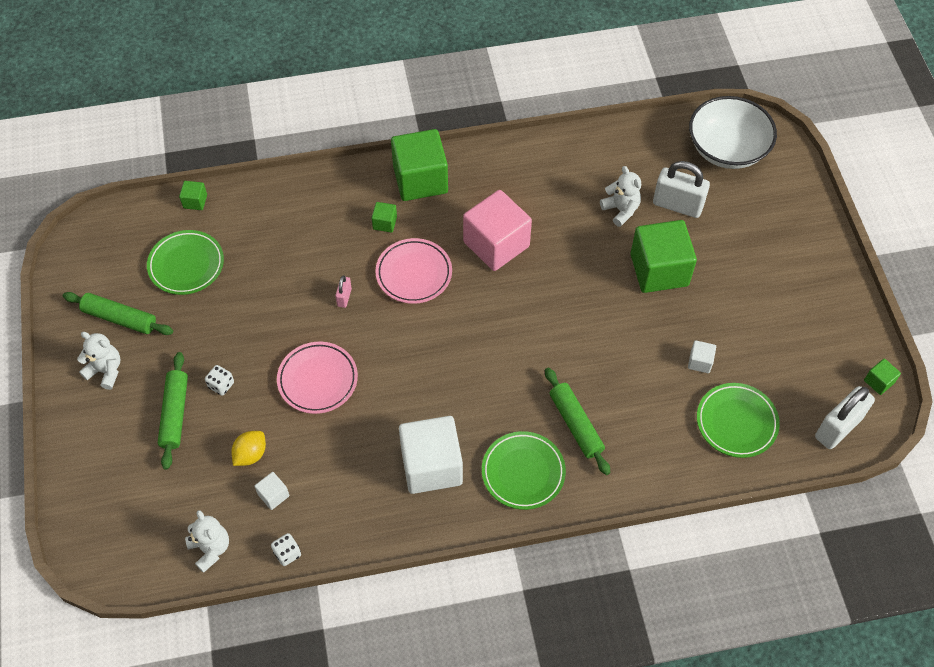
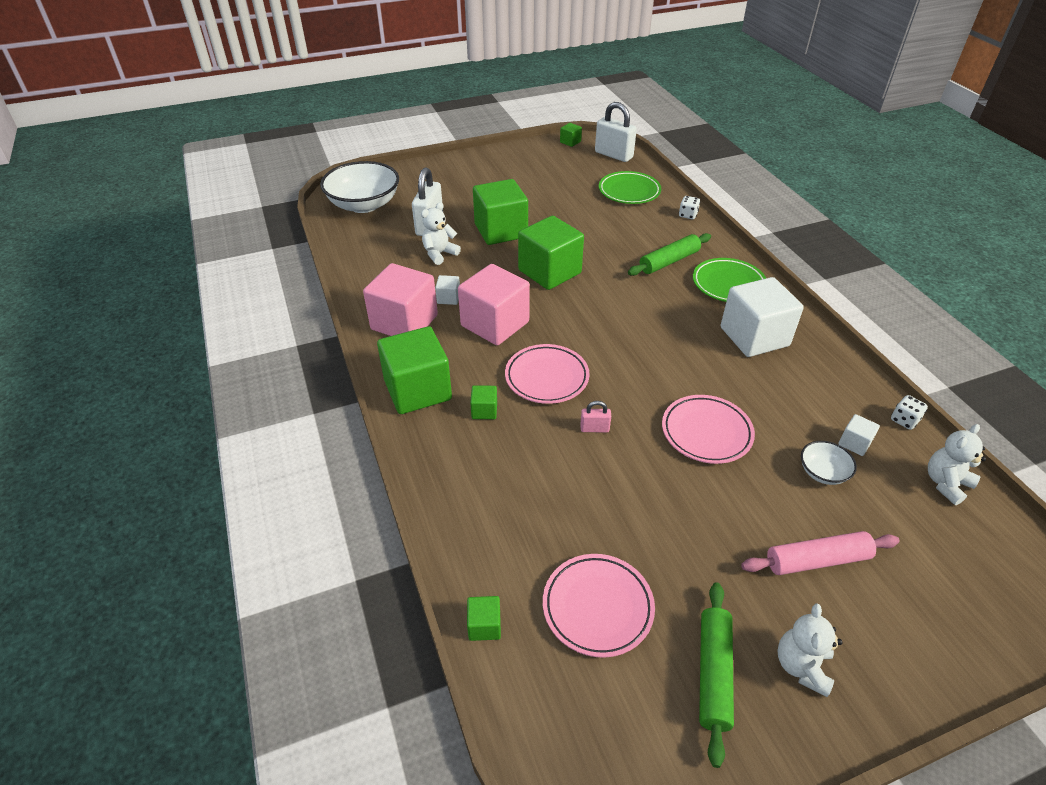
camera: 100 degrees left, 15 degrees down
(175, 414) = (817, 560): green rolling pin -> pink rolling pin
(186, 265) = (597, 607): green plate -> pink plate
(221, 385) = (755, 520): white dice -> white dice (688, 215)
(250, 454) = (823, 472): yellow lemon -> white bowl
(512, 175) = (404, 322): none -> pink cube
(573, 303) = (549, 272): none -> green cube
(700, 362) = (583, 208): white cube -> white cube (448, 298)

